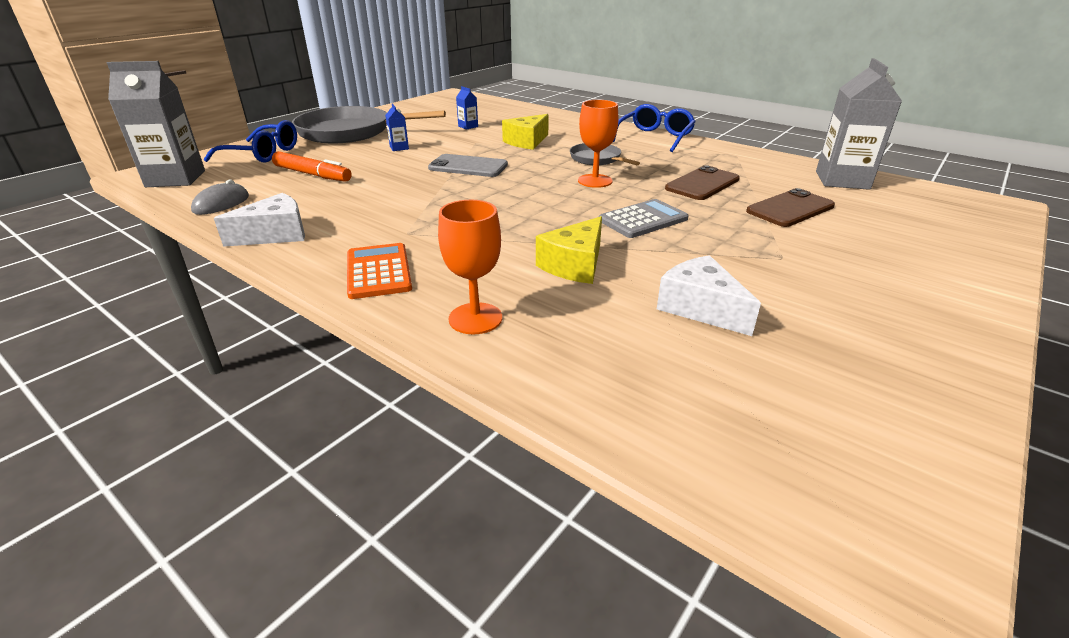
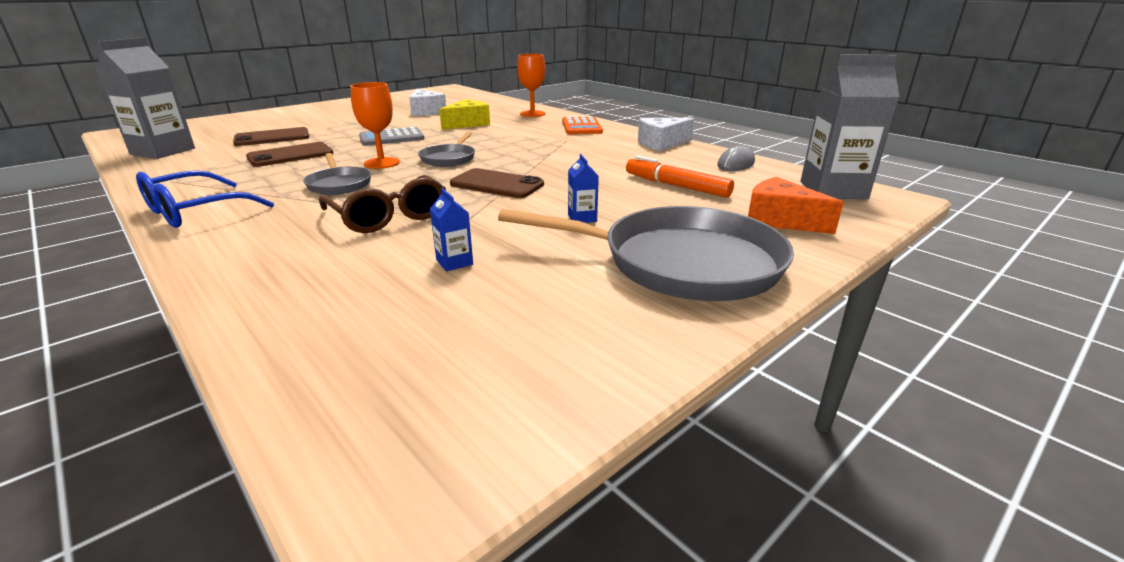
camera: 170 degrees left, 5 degrees down
(262, 154) = (780, 220): blue glasses -> orange cheese
(468, 166) = (497, 184): grey phone -> brown phone
(527, 142) = (389, 216): yellow cheese -> brown glasses
(534, 191) = (449, 158): none -> grey pan

